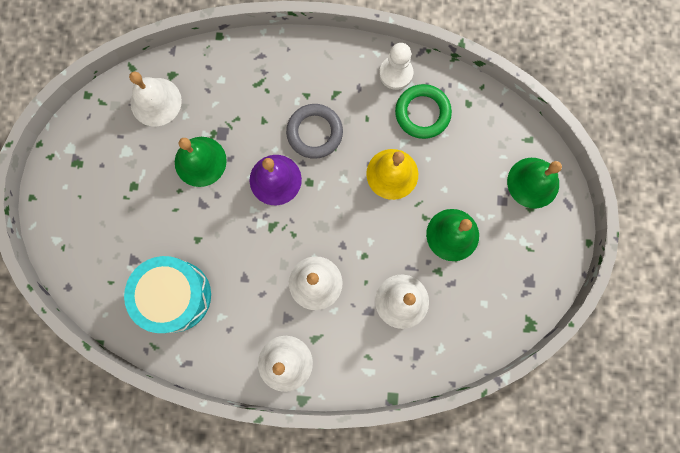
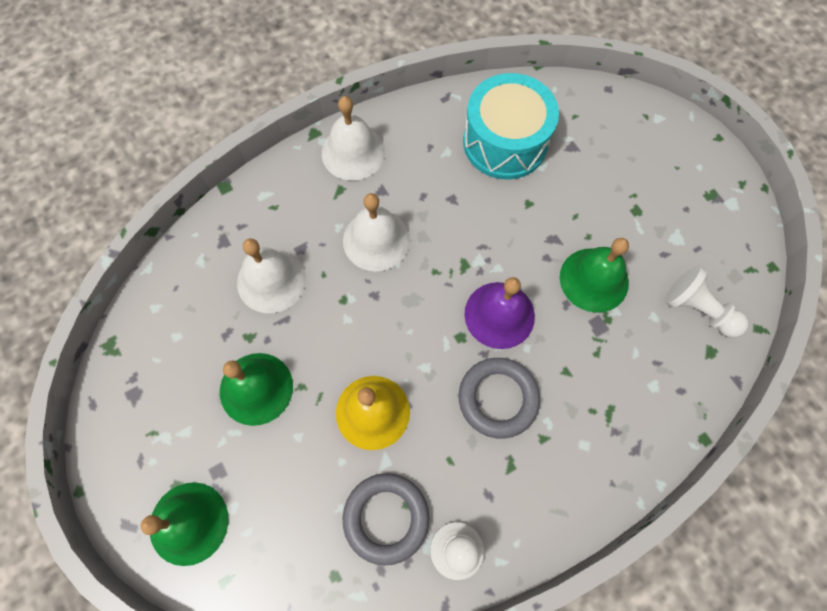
camera: 145 degrees right, 10 degrees down
(156, 102) = (698, 309): white bell -> white pawn
(422, 113) = (386, 518): green ring -> grey ring

